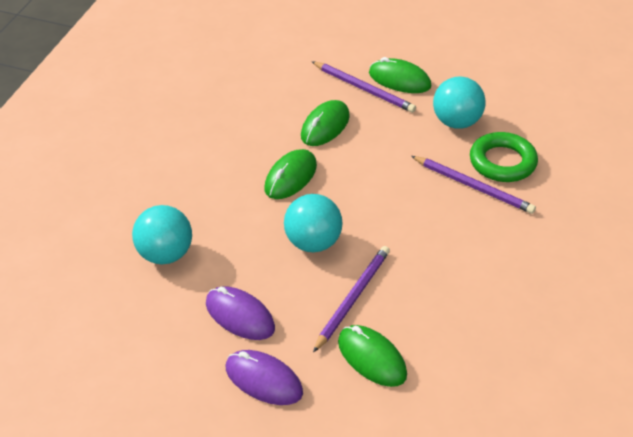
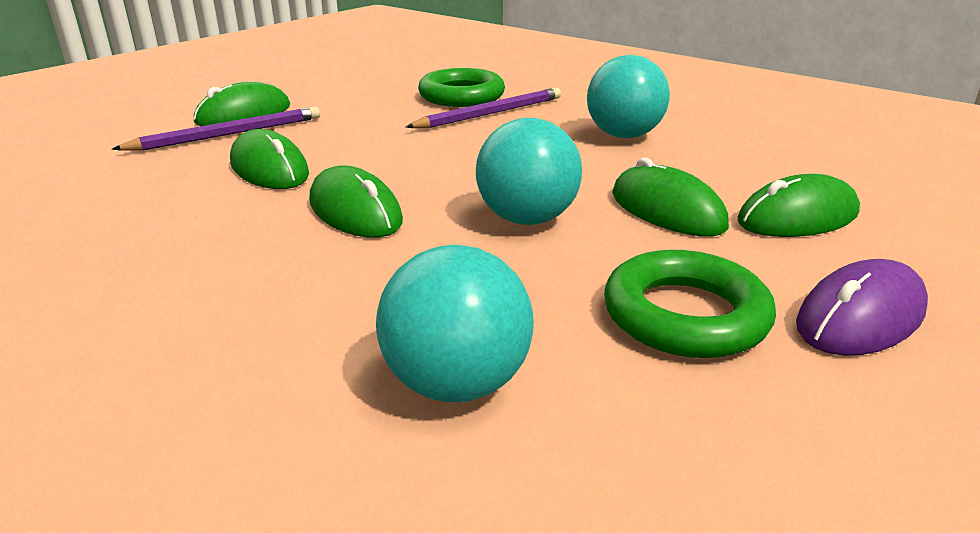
camera: 70 degrees left, 15 degrees down
(240, 316) = (685, 315): purple mouse -> green ring
(352, 298) = (667, 210): purple pencil -> green mouse
(456, 122) = (367, 103): turquoise ball -> turquoise ball (623, 135)

